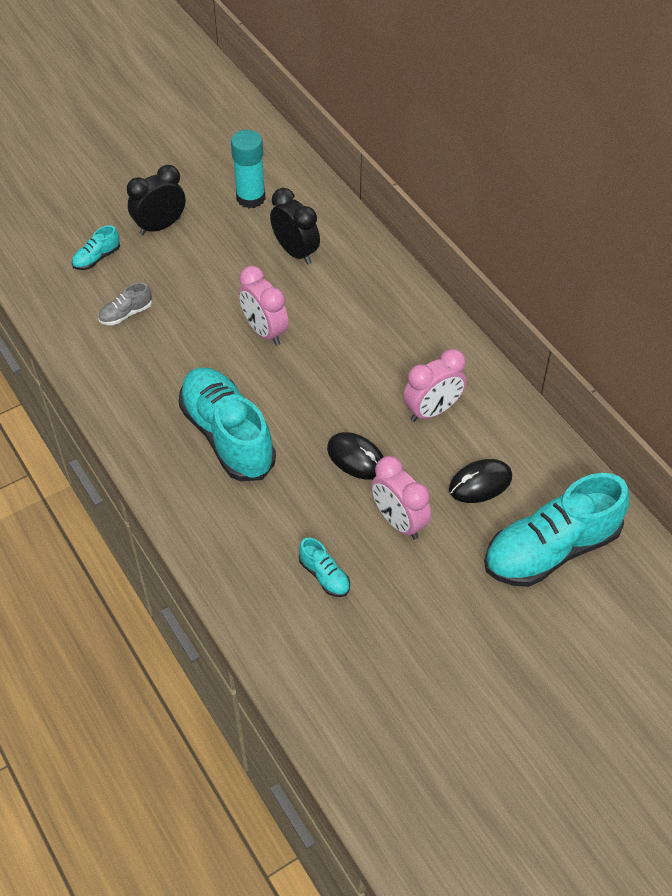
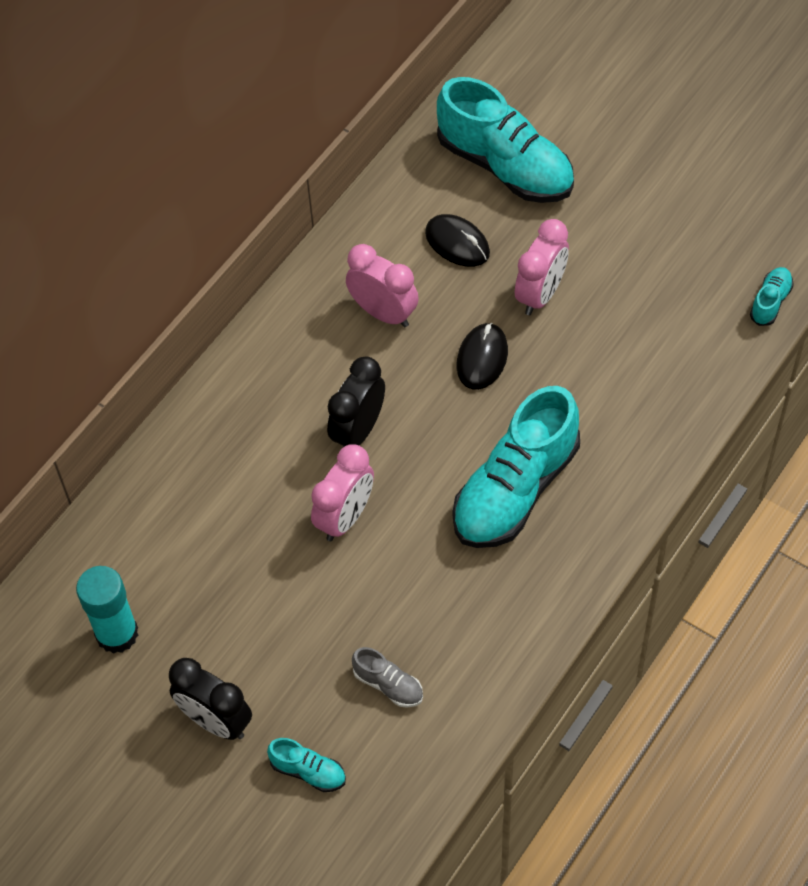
camera: 110 degrees left, 5 degrees up
(295, 252) = (197, 539): black clock -> black clock (358, 431)
(324, 576) = (637, 333): turquoise shoe -> turquoise shoe (770, 302)

